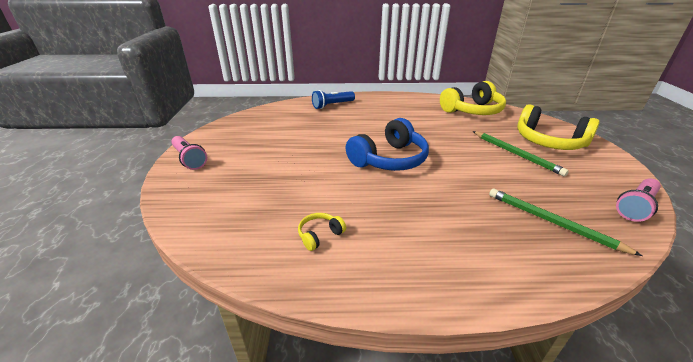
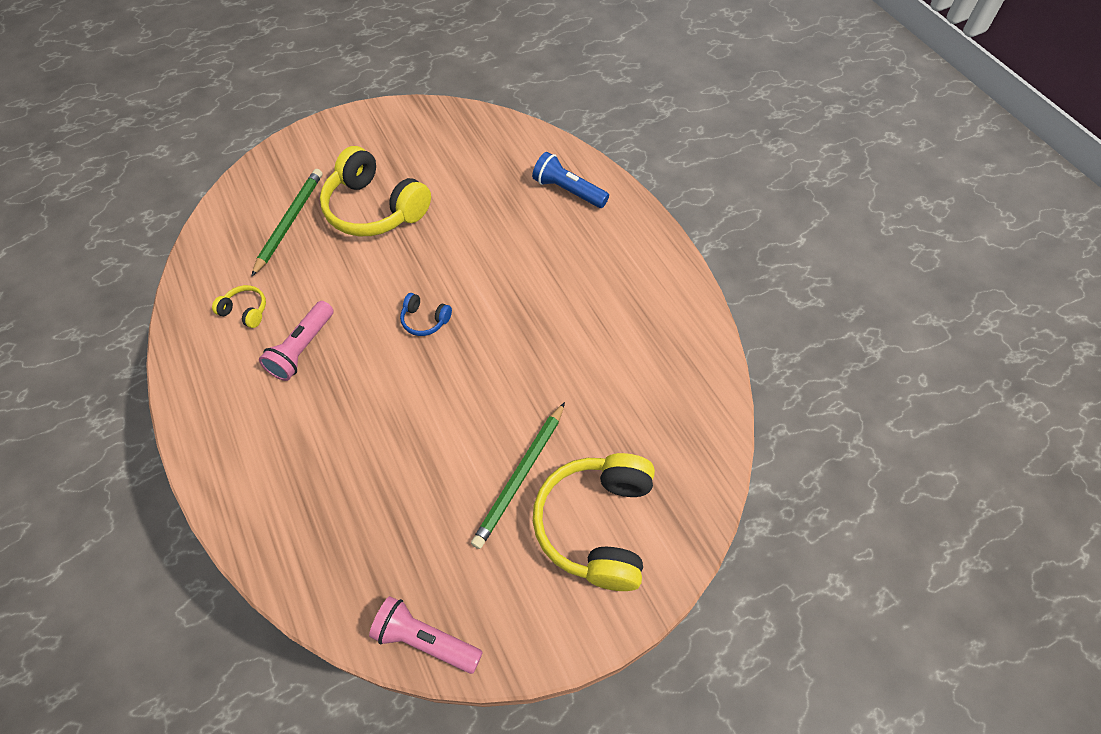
camera: 65 degrees right, 25 degrees up
(189, 159) = (335, 134): pink flashlight -> pink flashlight (302, 349)
(389, 159) = (425, 320): blue headphones -> blue headphones, size x0.44
(472, 110) = (672, 390): yellow headphones -> yellow headphones (375, 208)
(552, 222) = (347, 528): green pencil -> green pencil (289, 222)

